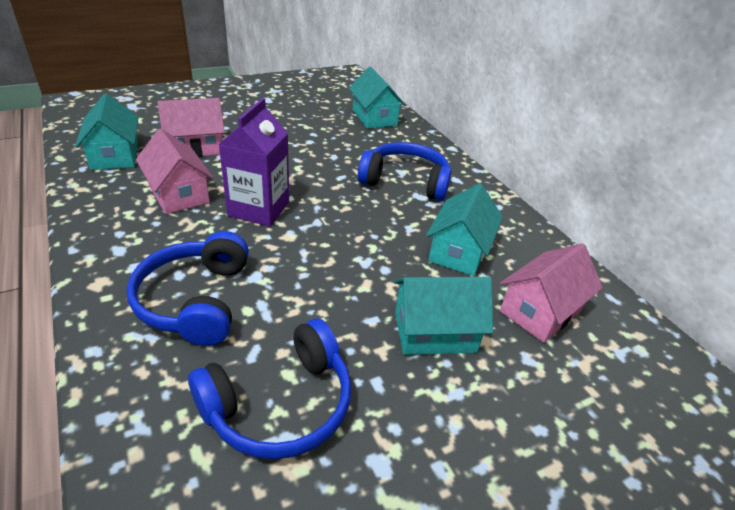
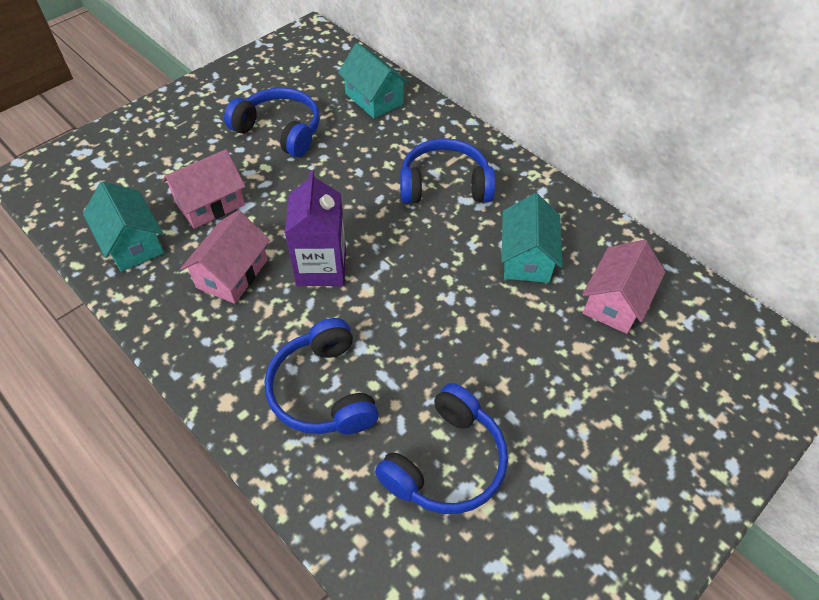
camera: 15 degrees left, 15 degrees up
(178, 194) = (232, 274): pink house -> pink house turned 75 degrees clockwise
(284, 119) = (280, 131): none -> blue headphones
(434, 332) = (537, 353): turquoise house -> none

